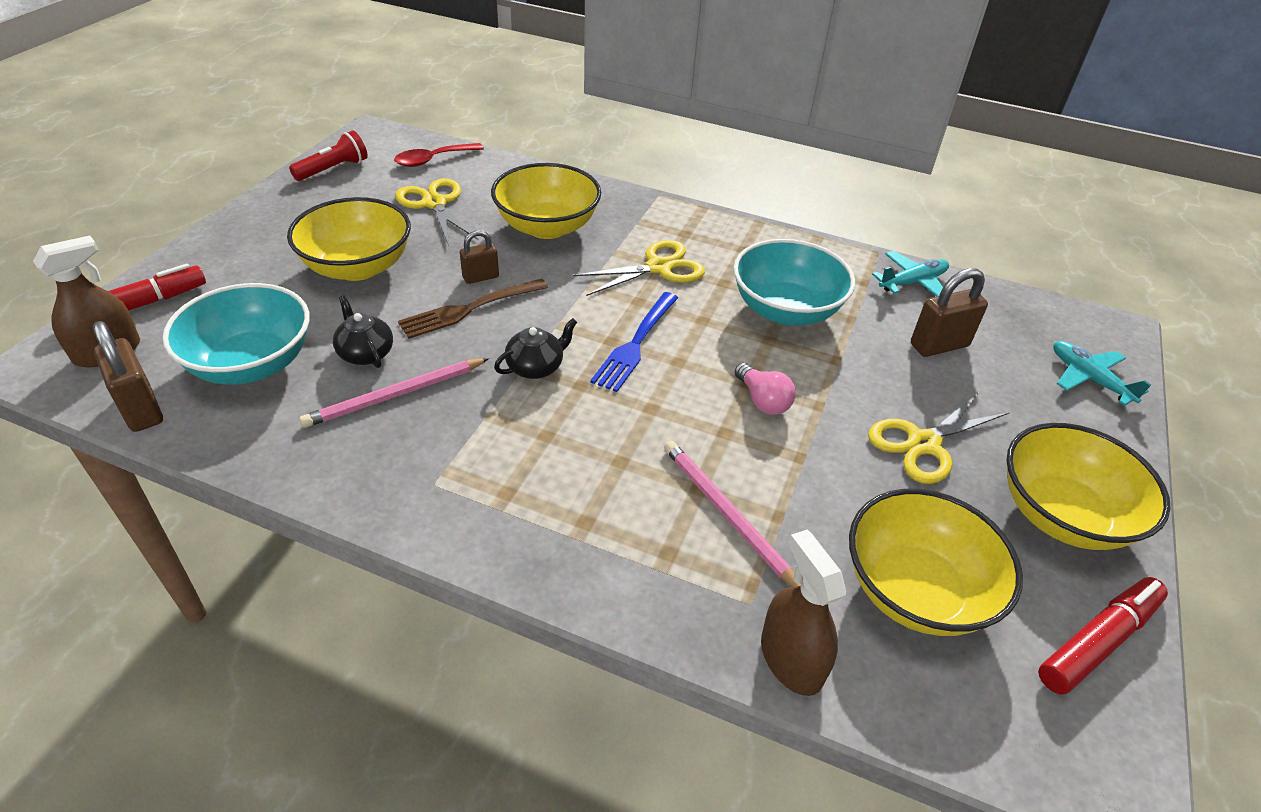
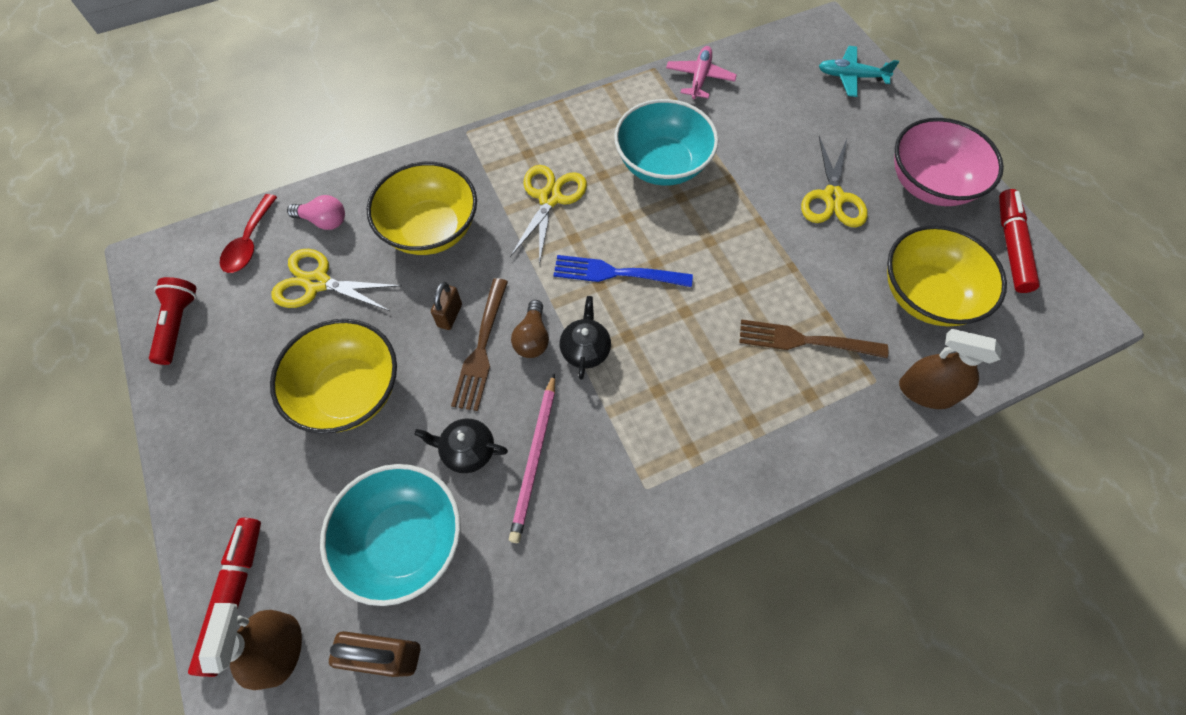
camera: 45 degrees left, 20 degrees up
(511, 331) = (532, 338): none -> brown light bulb
(635, 344) = (616, 273): blue fork -> blue fork turned 120 degrees clockwise
(726, 514) = (805, 341): pink pencil -> brown fork
(762, 400) = (731, 246): pink light bulb -> pink light bulb (324, 221)
(912, 282) = (699, 78): turquoise plane -> pink plane
(939, 345) = (765, 117): brown padlock -> none
(1062, 515) = (929, 184): yellow bowl -> pink bowl

